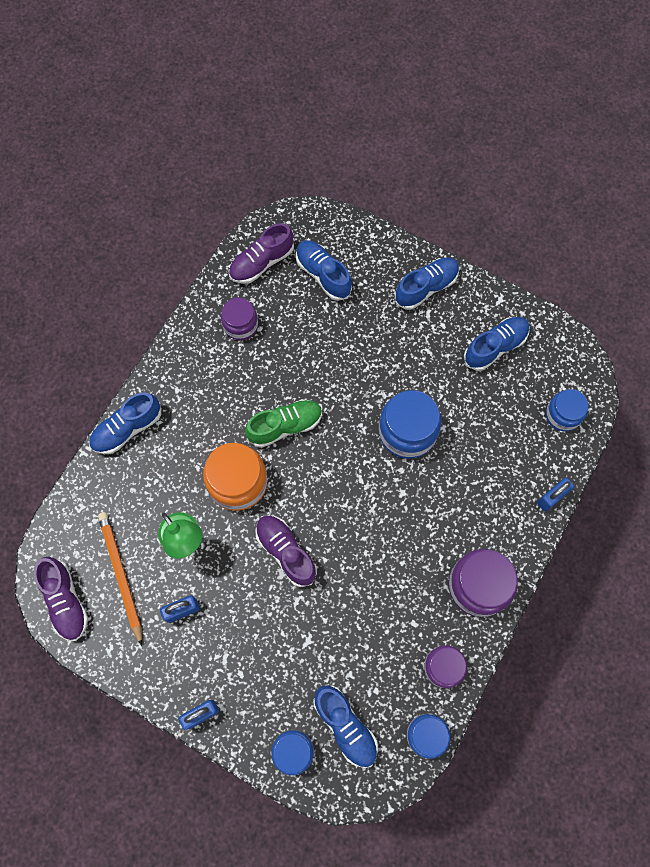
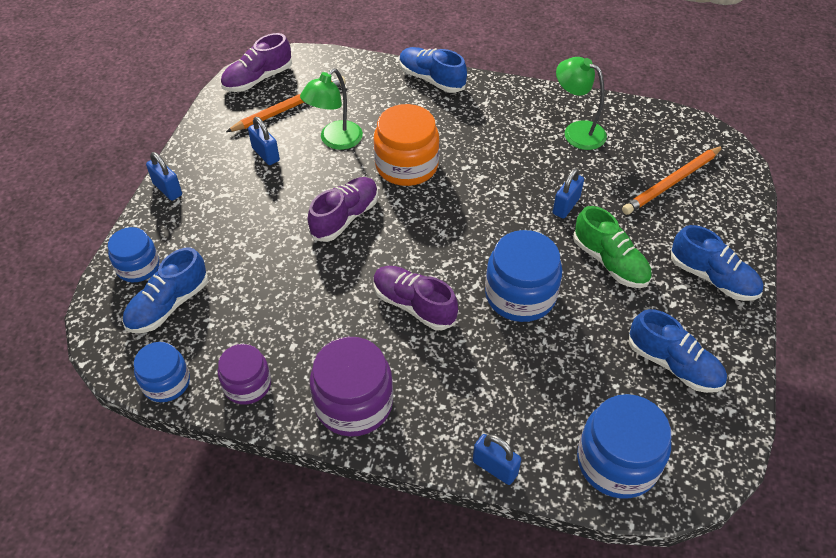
camera: 75 degrees right, 20 degrees down
(240, 325) = (577, 131): purple jar -> green lamp
(261, 263) = (656, 132): purple shoe -> purple shoe (414, 305)
(285, 426) = (481, 188): green shoe -> green shoe (610, 262)
(323, 275) = (672, 182): blue shoe -> orange pencil
(325, 365) = (566, 206): none -> blue padlock
(563, 415) = (617, 462): blue jar -> blue jar, size x1.60

